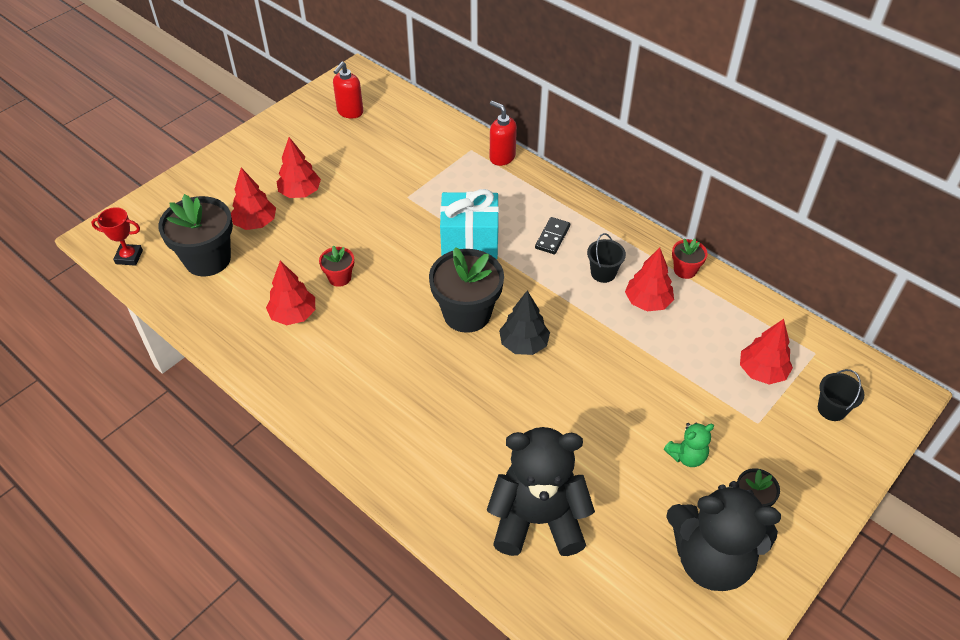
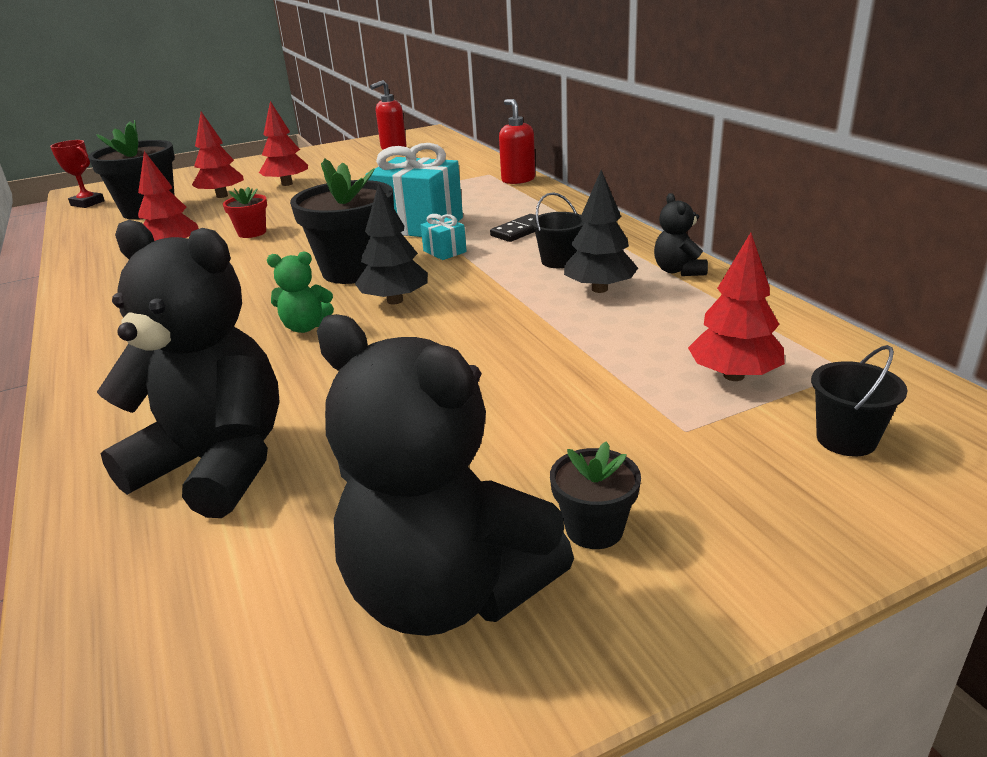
camera: 25 degrees right, 20 degrees down
(515, 276) = (444, 251): none -> turquoise gift
(647, 302) = (599, 289): red tree -> black tree
(685, 270) = (678, 271): red flower pot -> black teddy bear
(687, 456) = (524, 444): green teddy bear -> green teddy bear (305, 327)

